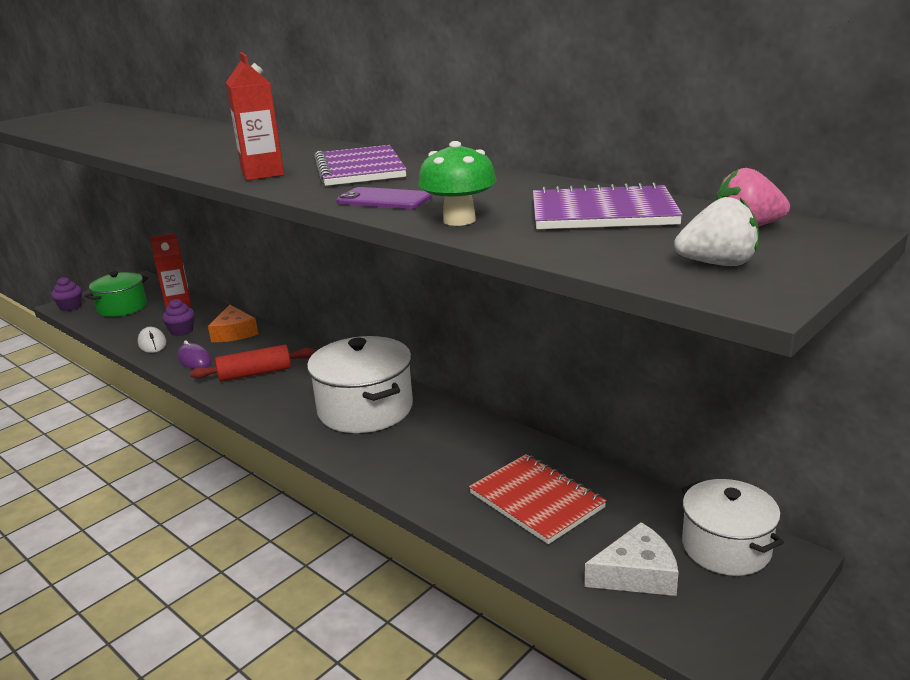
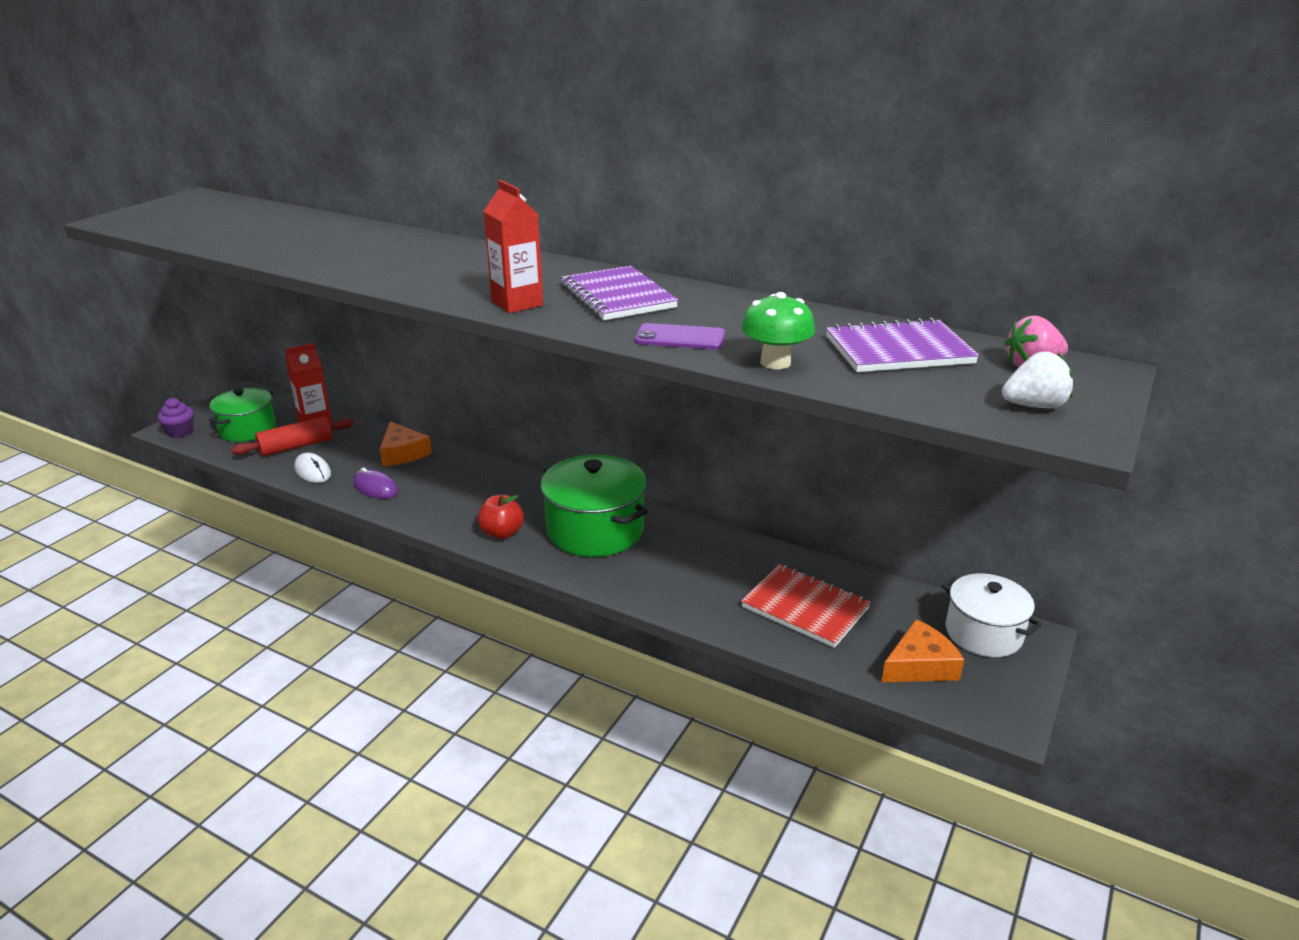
camera: 15 degrees left, 5 degrees up
(182, 331) = (339, 455): purple cupcake -> none
(255, 373) = (455, 499): red rolling pin -> red rolling pin (296, 446)
(279, 405) = (502, 533): none -> red apple
(365, 409) = (595, 530): white pot -> green pot
(637, 574) = (920, 665): white cheese -> orange cheese

